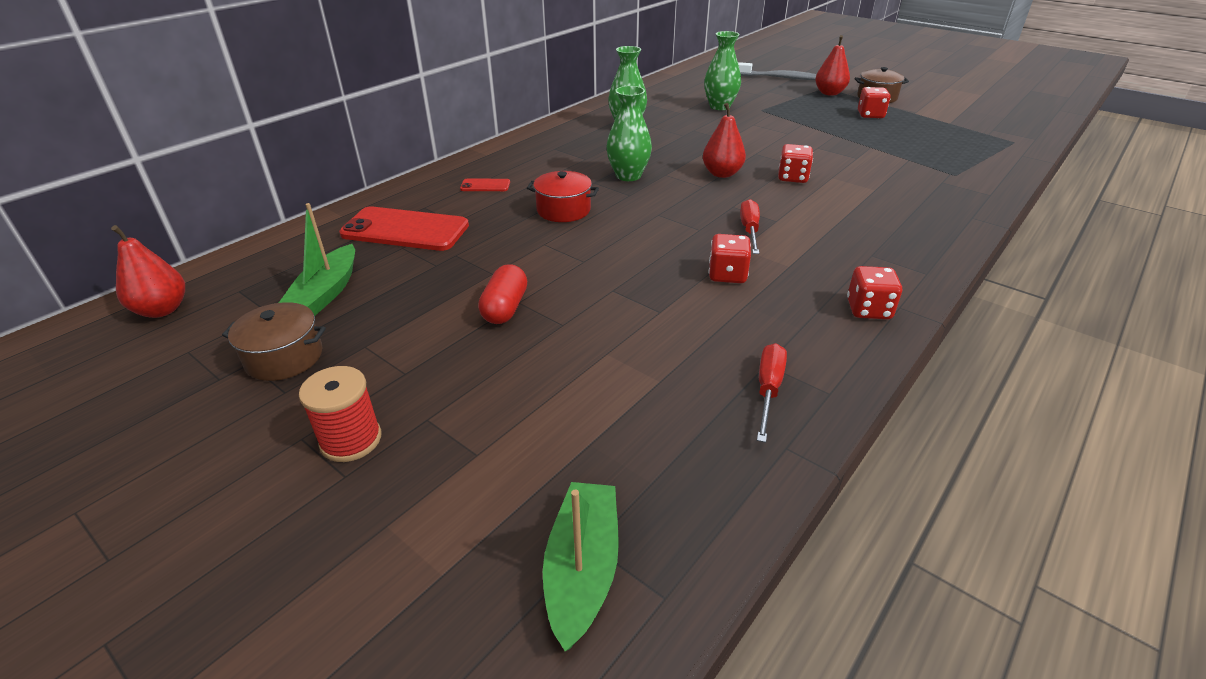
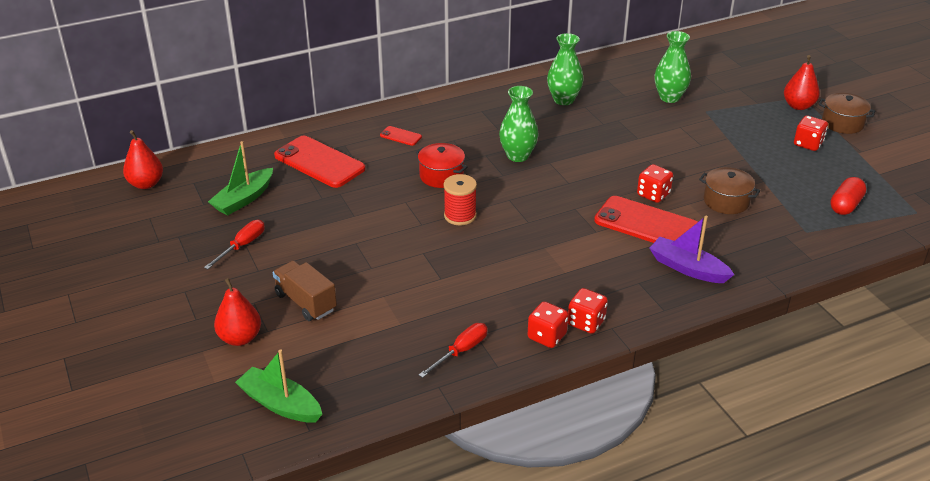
camera: 25 degrees right, 0 degrees up
(284, 357) = (198, 238): brown pot -> brown pot (726, 201)
(351, 440) = (208, 300): red spool -> red spool (460, 216)
(505, 308) = (344, 245): red capsule -> red capsule (845, 205)
(506, 394) = (306, 302): none -> brown truck
(582, 569) = (280, 404): green boat -> green boat turned 90 degrees counterclockwise
(722, 174) = (597, 174): red pear -> red pear (240, 338)
(727, 275) = (512, 265): red dice -> red dice (547, 336)
(749, 230) = (566, 234): red screwdriver -> red screwdriver (242, 246)
(779, 77) = (769, 73): grey toothbrush -> none
(816, 202) = (646, 224): none -> red phone
(899, 229) = (687, 268): none -> purple boat

